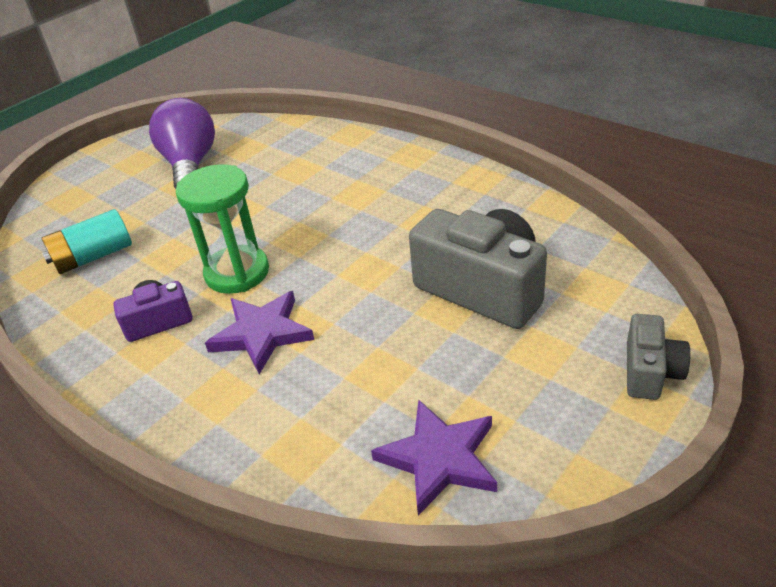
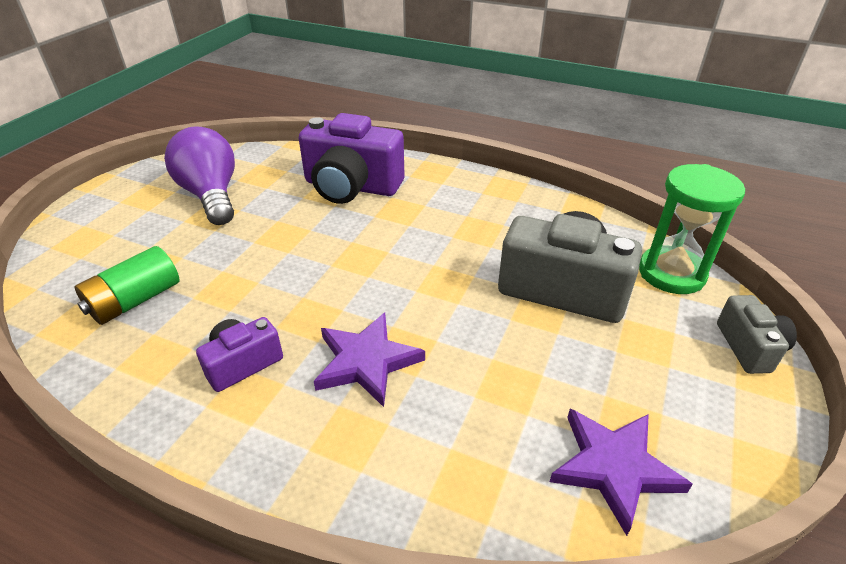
camera: 20 degrees left, 0 degrees up
(93, 257) = (135, 300): turquoise battery -> green battery
(237, 273) = (310, 300): green hourglass -> green hourglass (671, 273)
(322, 166) = (351, 187): none -> purple camera

